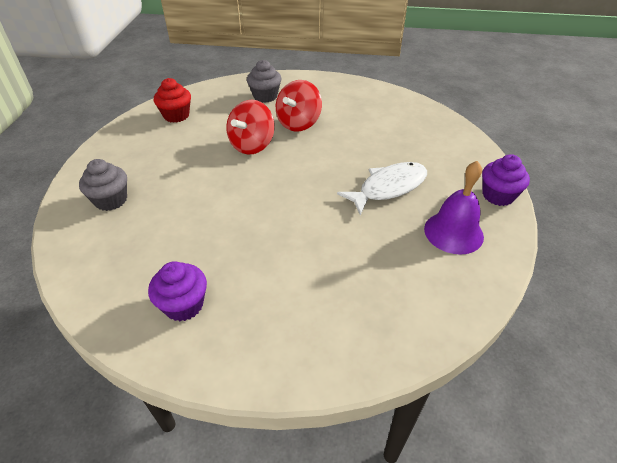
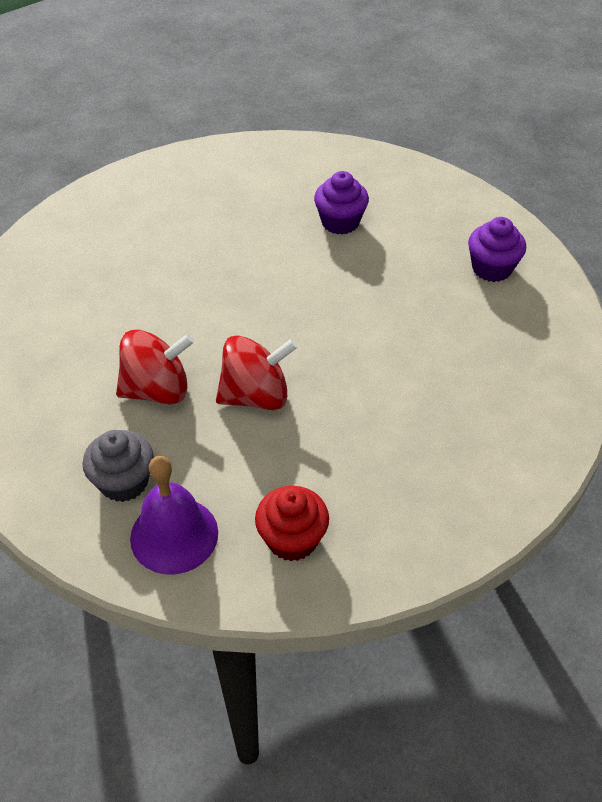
camera: 135 degrees left, 5 degrees up
(111, 200) = (492, 427): grey cupcake -> none
(388, 188) = (199, 246): white fish -> none
(453, 232) = (215, 182): purple bell -> purple bell (174, 535)
(498, 195) = (127, 180): purple cupcake -> purple cupcake (340, 222)

